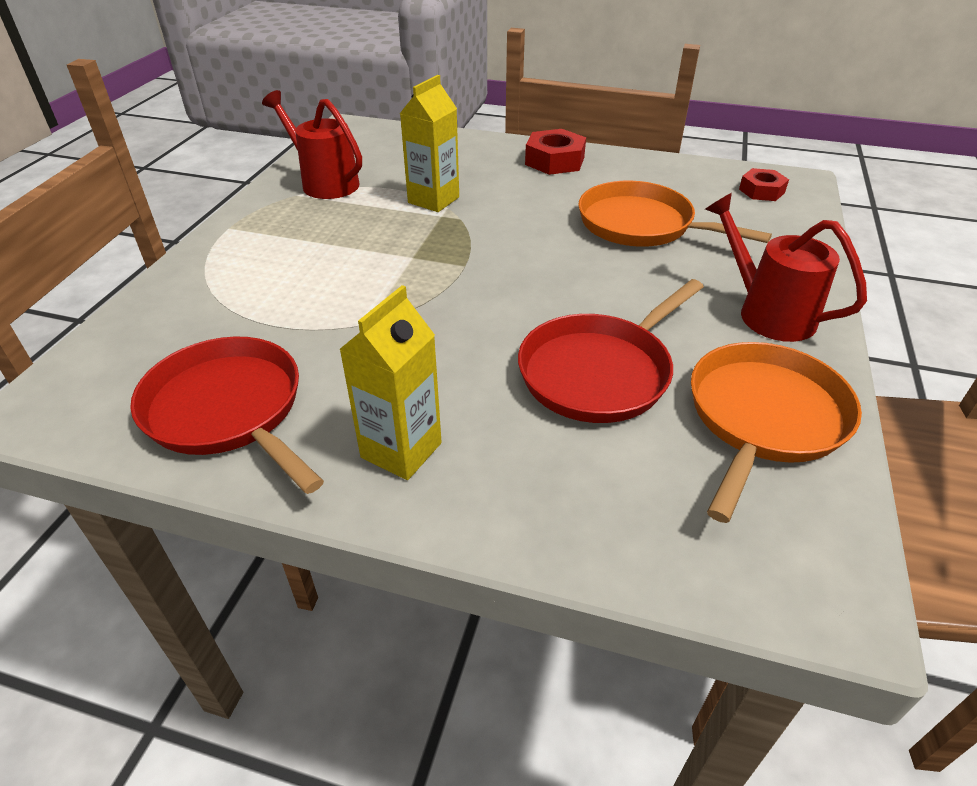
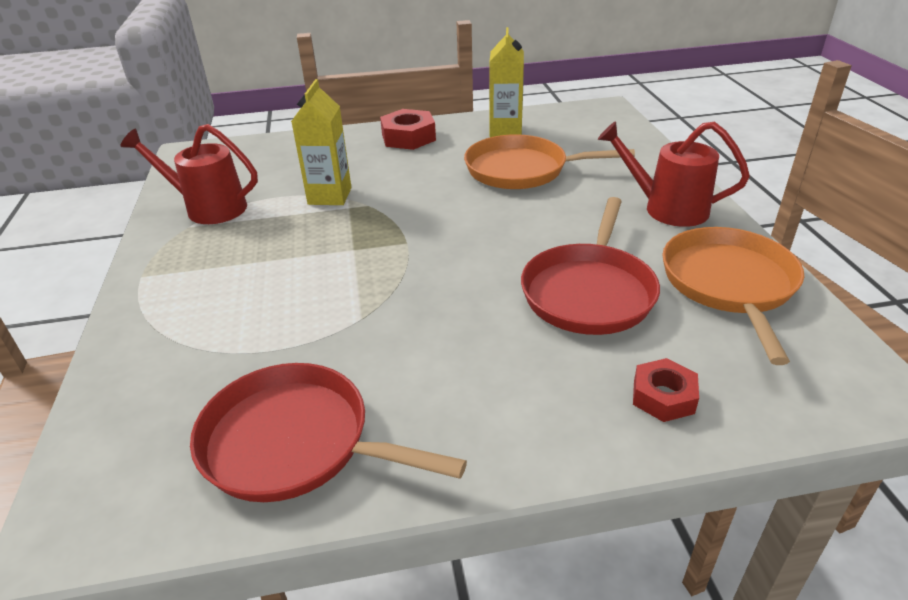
camera: 25 degrees left, 5 degrees down
(401, 450) = (488, 413): yellow carton -> yellow carton (505, 131)
(761, 191) = (587, 122): red nut -> red nut (663, 397)

